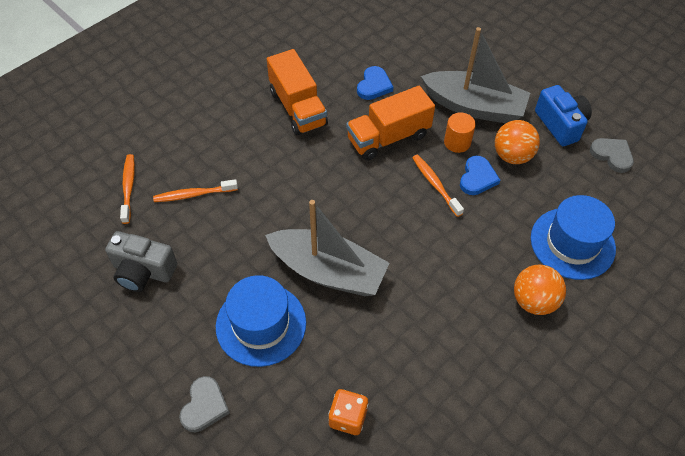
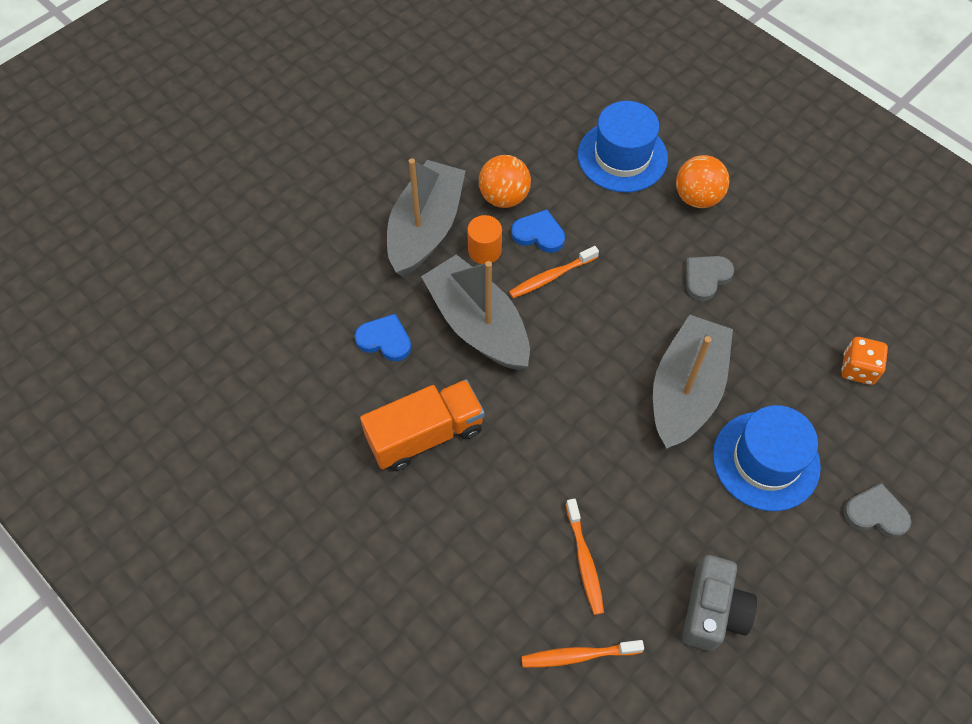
camera: 90 degrees left, 5 degrees up
(388, 137) = (478, 324): orange truck -> grey boat
(560, 124) = (455, 146): blue camera -> none
(612, 155) = (500, 106): grey heart -> grey heart (706, 278)

